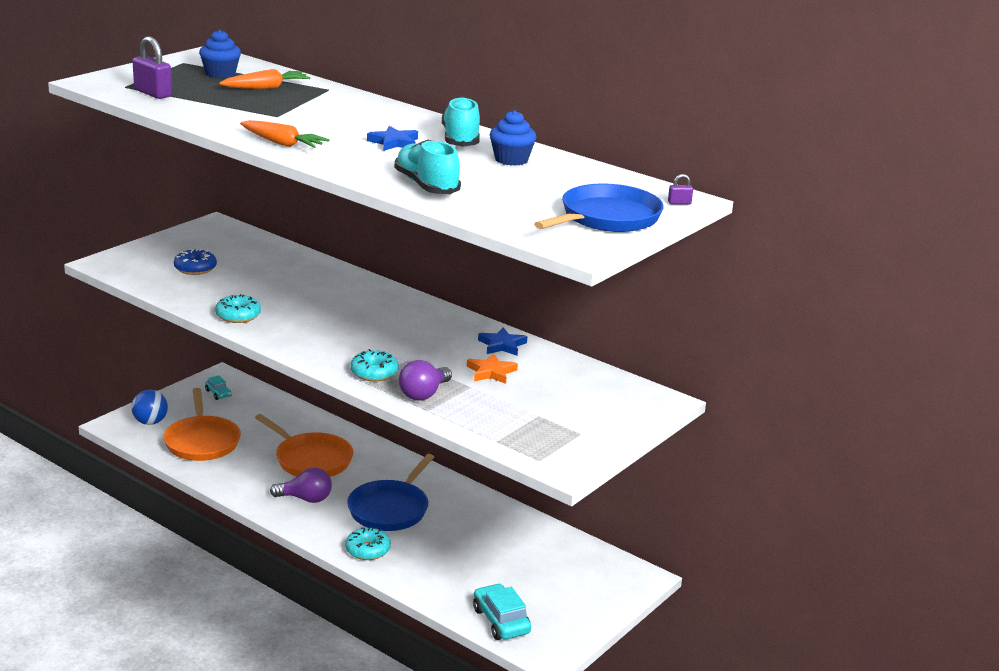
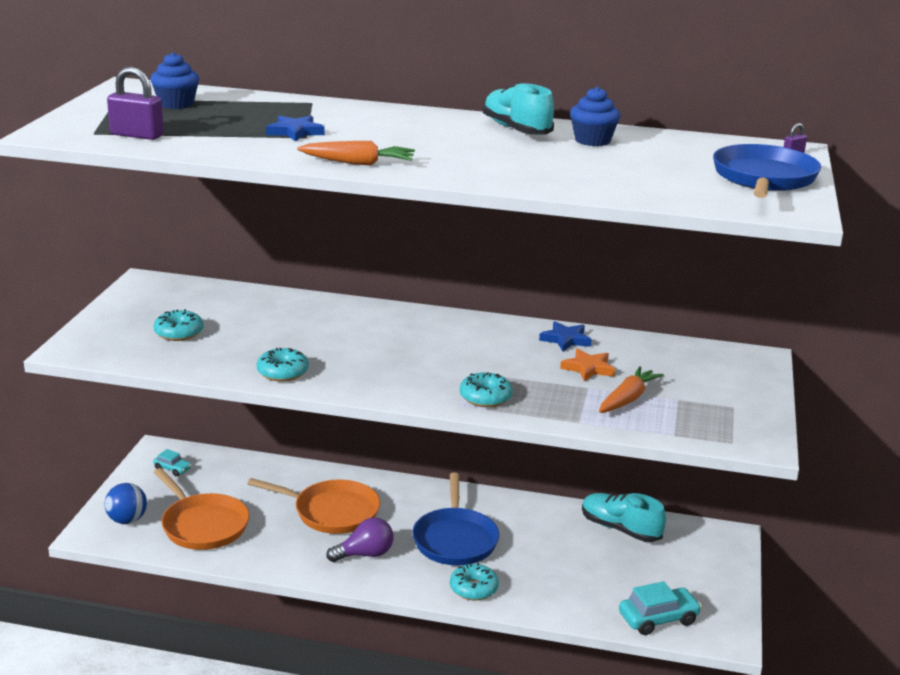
camera: 25 degrees left, 0 degrees up
(195, 268) = (179, 333): blue donut -> turquoise donut
(266, 88) = (247, 111): orange carrot -> orange carrot (627, 399)
(394, 142) = (462, 143): blue star -> blue star (295, 132)
(424, 394) = (556, 406): purple light bulb -> none
(426, 186) = (564, 179): turquoise shoe -> turquoise shoe (620, 529)
(501, 621) = (658, 619): turquoise car -> turquoise car turned 120 degrees clockwise

